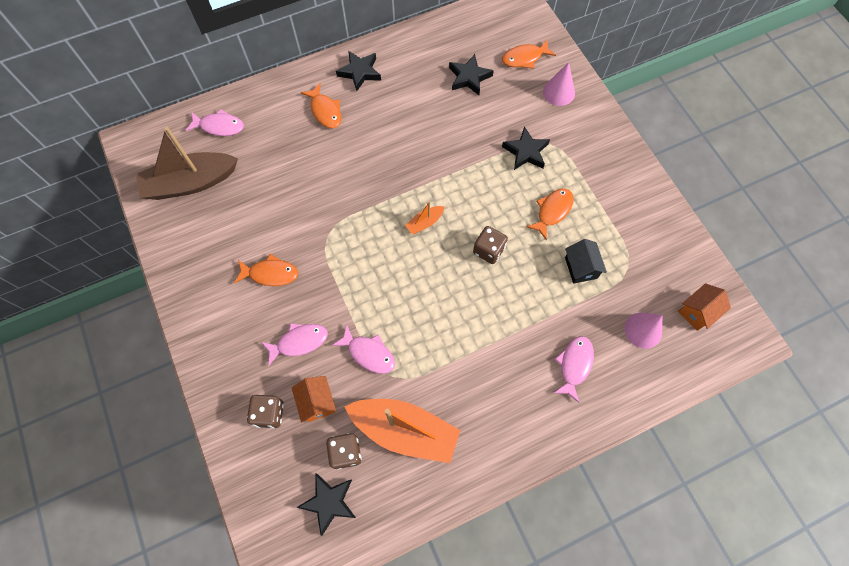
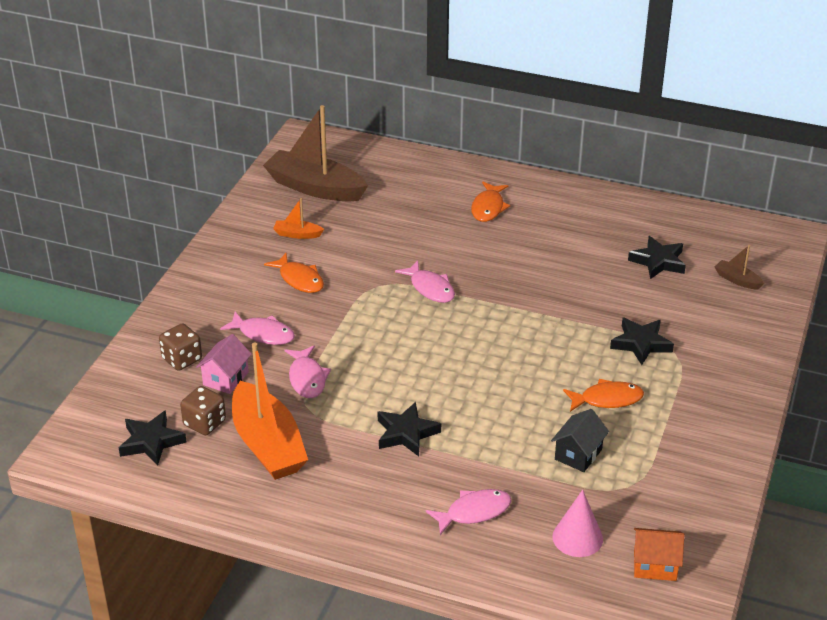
camera: 45 degrees right, 30 degrees down
(219, 126) = (385, 167): pink fish -> pink fish (430, 288)
(317, 402) = (225, 378): orange house -> pink house
(360, 72) = (556, 200): black star -> black star (406, 433)
(425, 223) = (473, 330): orange boat -> orange boat (297, 234)
(488, 250) = (505, 385): brown dice -> none
(524, 58) = (737, 280): orange fish -> brown boat
(558, 92) = (739, 324): pink cone -> none

